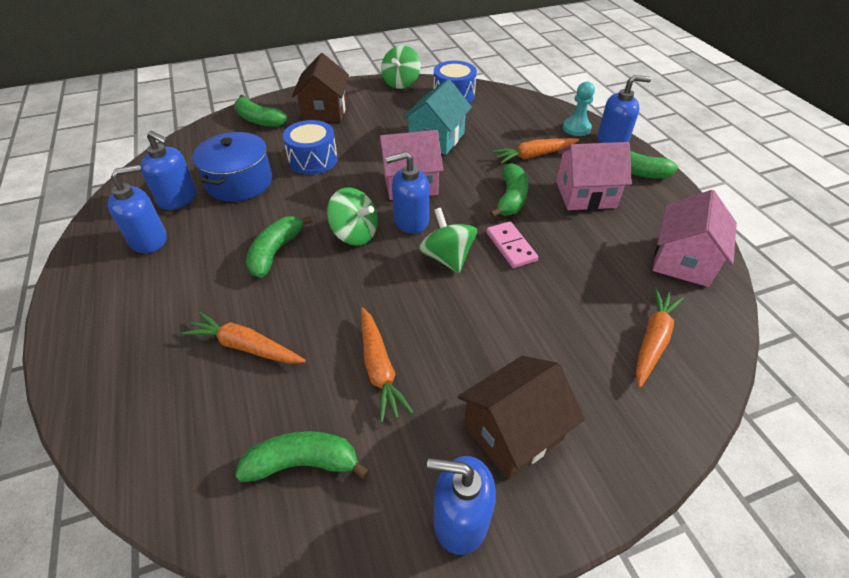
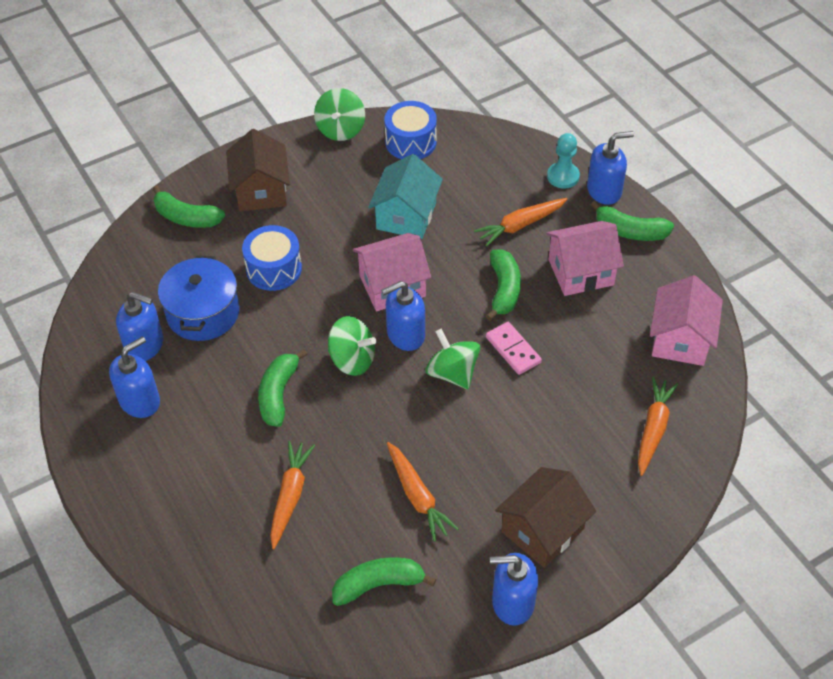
camera: 10 degrees left, 5 degrees up
(246, 346) = (290, 496): orange carrot -> orange carrot turned 90 degrees clockwise

